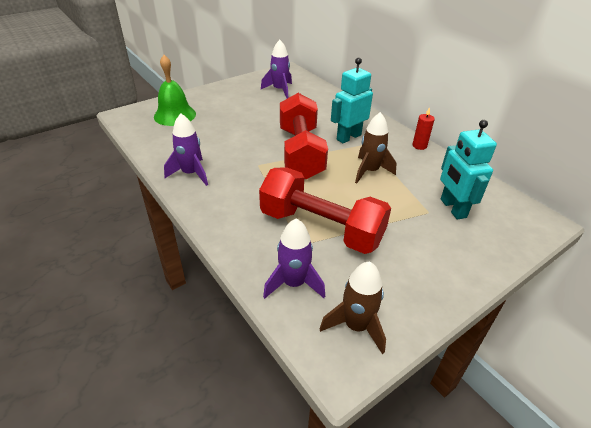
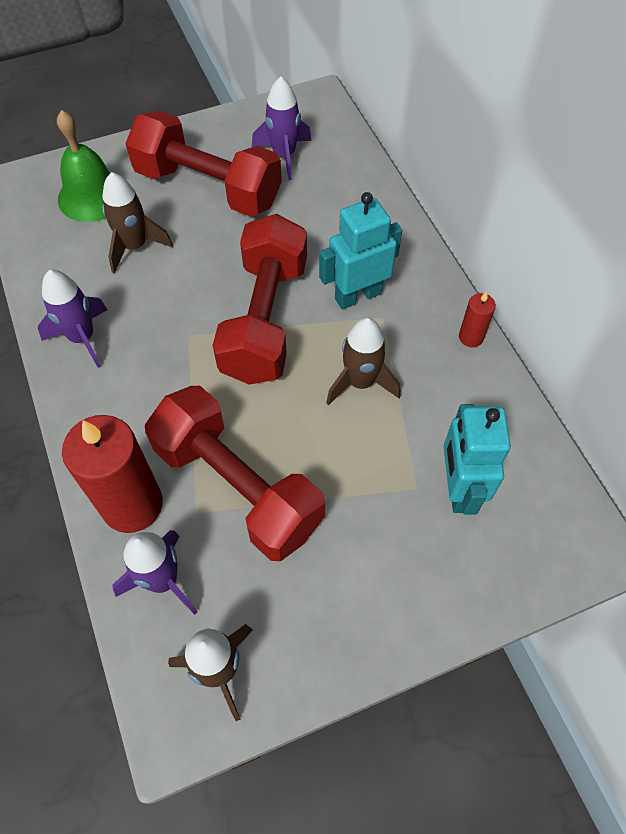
camera: 15 degrees right, 20 degrees up
(209, 132) = (135, 246): none -> brown rocket
(242, 105) = (208, 187): none -> red dumbbell
(256, 247) = (132, 505): none -> red candle

